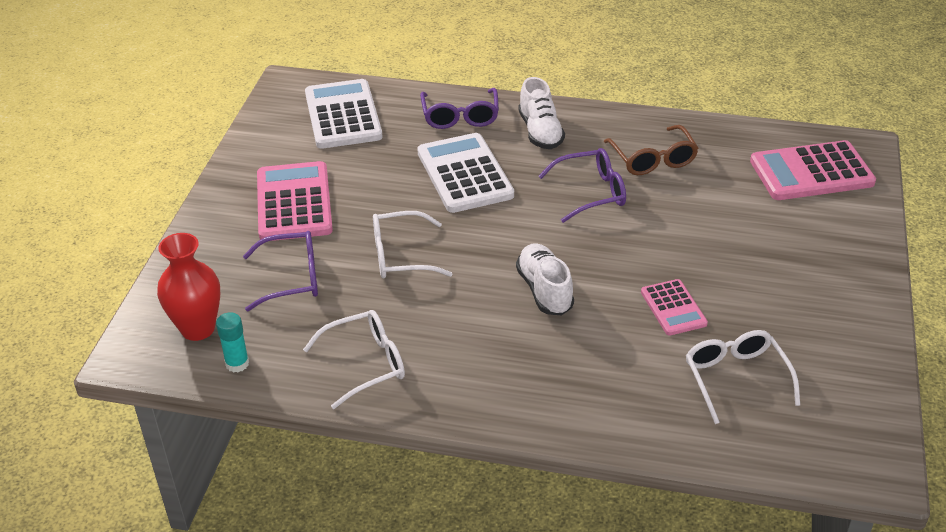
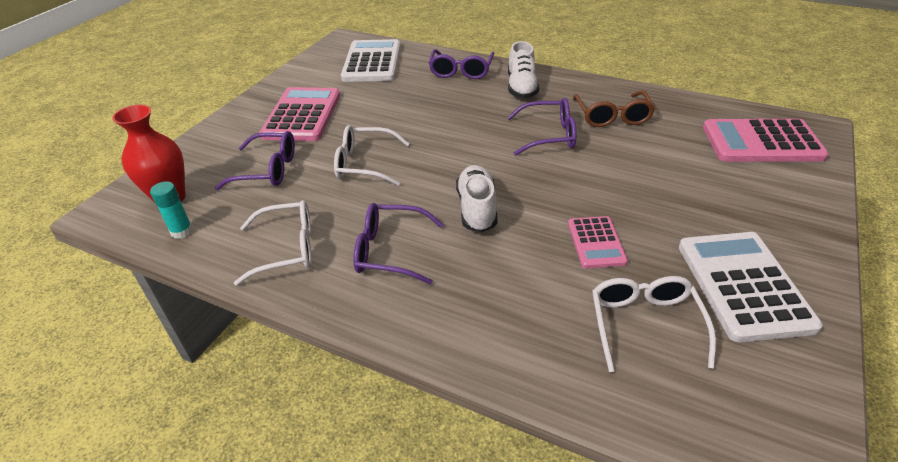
camera: 15 degrees right, 0 degrees up
(465, 174) = (447, 110): white calculator -> white calculator (743, 285)
(473, 349) = (389, 251): none -> purple glasses

